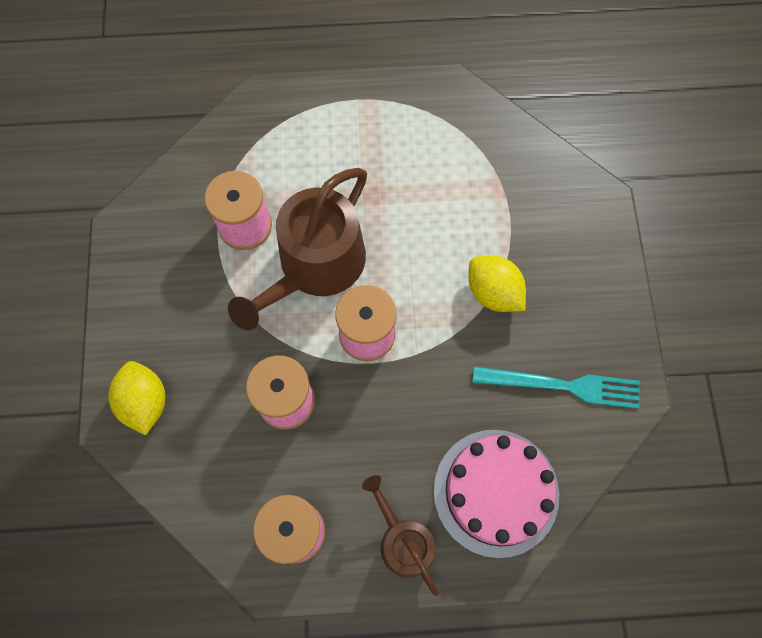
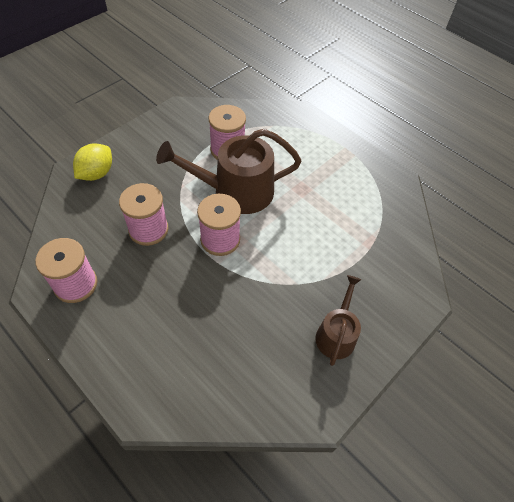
camera: 45 degrees right, 15 degrees down
(403, 541) = (111, 343): brown watering can -> brown watering can (336, 334)
(493, 292) = (306, 283): yellow lemon -> none
(496, 492) = (183, 373): pink cake -> none
(562, 386) = (286, 363): turquoise fork -> none

